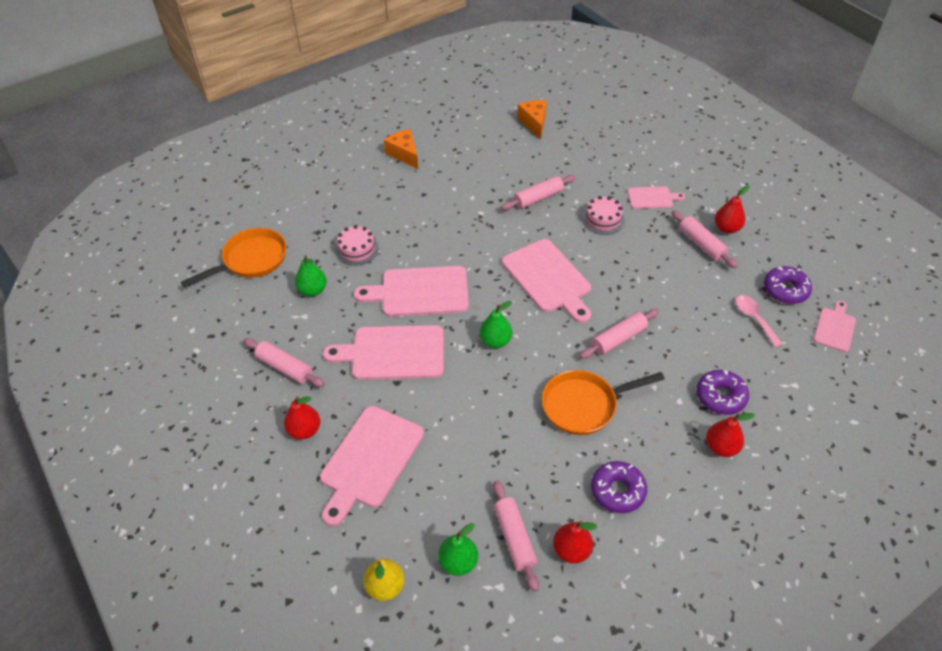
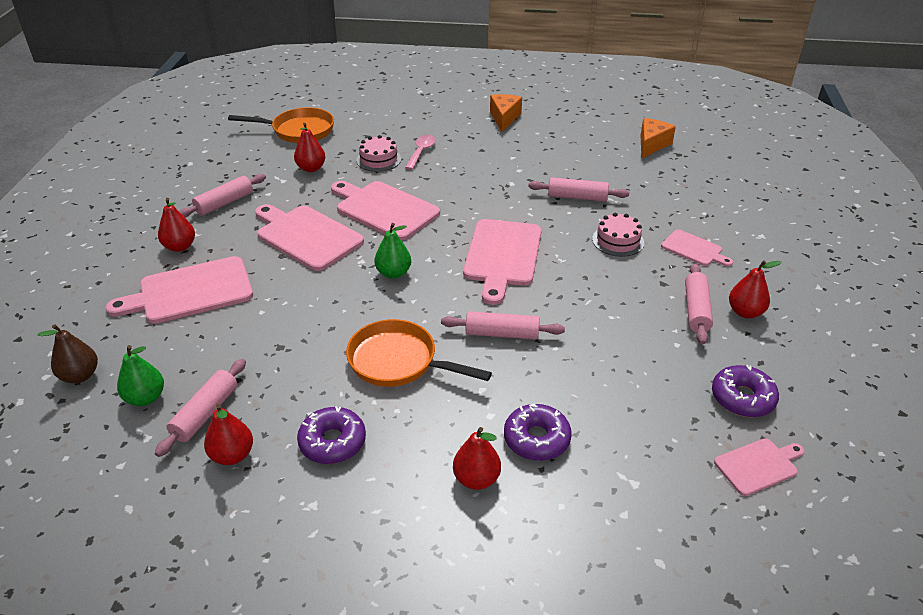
camera: 40 degrees right, 10 degrees down
(285, 367) = (224, 203): pink rolling pin -> pink rolling pin turned 60 degrees clockwise
(313, 290) = (311, 168): green pear -> red pear
(385, 586) = (80, 376): yellow pear -> brown pear
(754, 318) = (668, 400): pink spoon -> pink spoon (421, 152)

